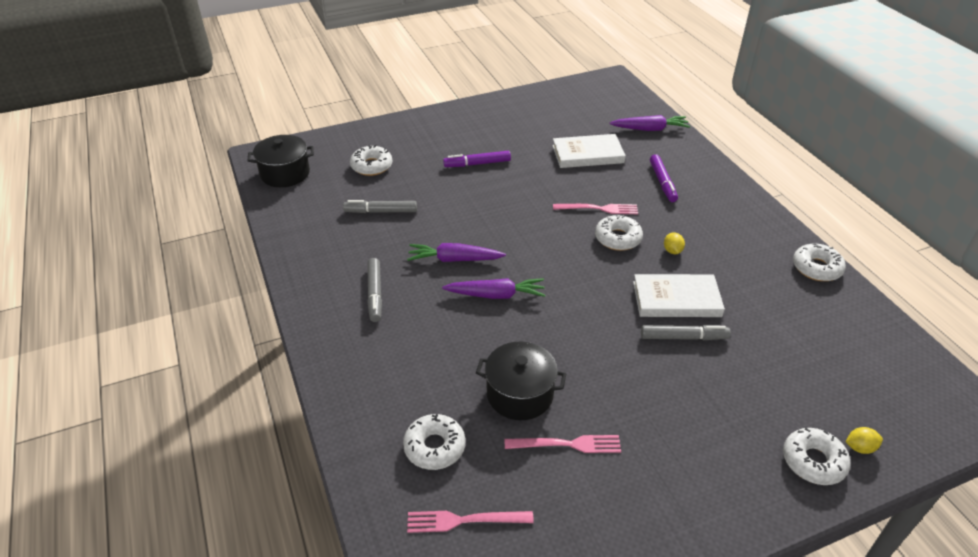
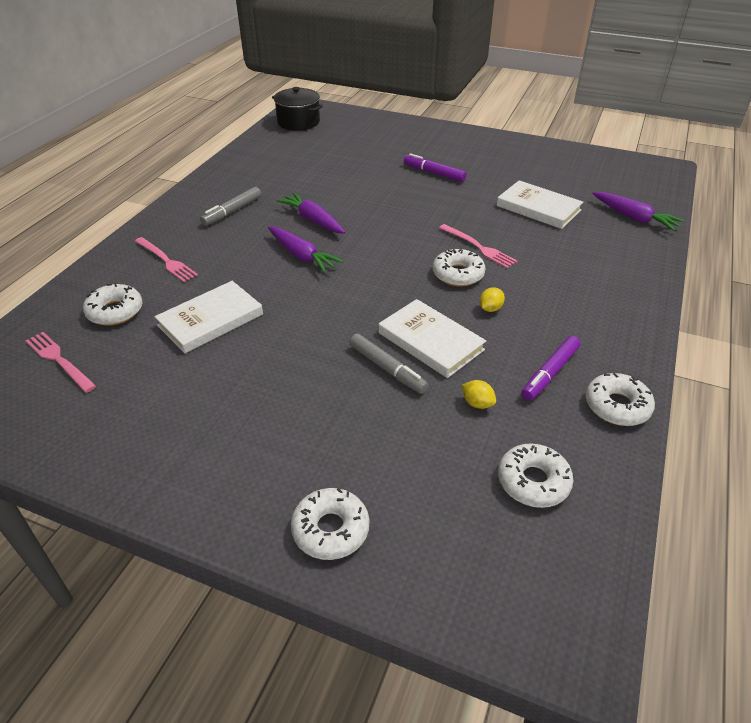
camera: 45 degrees right, 0 degrees up
(371, 166) = (358, 141): white donut -> white donut (533, 481)
(381, 211) = (317, 169): grey marker -> none
(520, 394) = (210, 320): black pot -> white book
(567, 444) = (184, 369): pink fork -> pink fork (166, 260)
(662, 182) = (573, 259): purple marker -> purple marker (550, 373)
(859, 447) = (391, 558): yellow lemon -> yellow lemon (477, 403)

